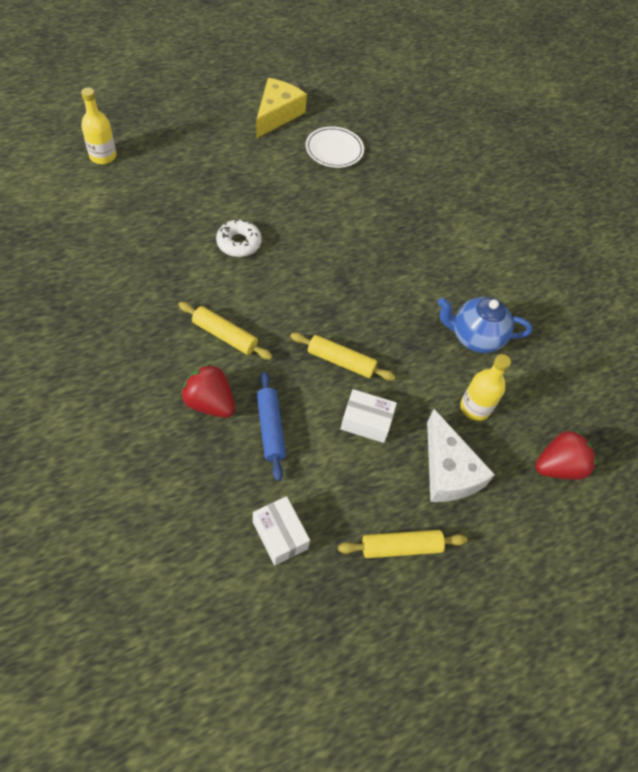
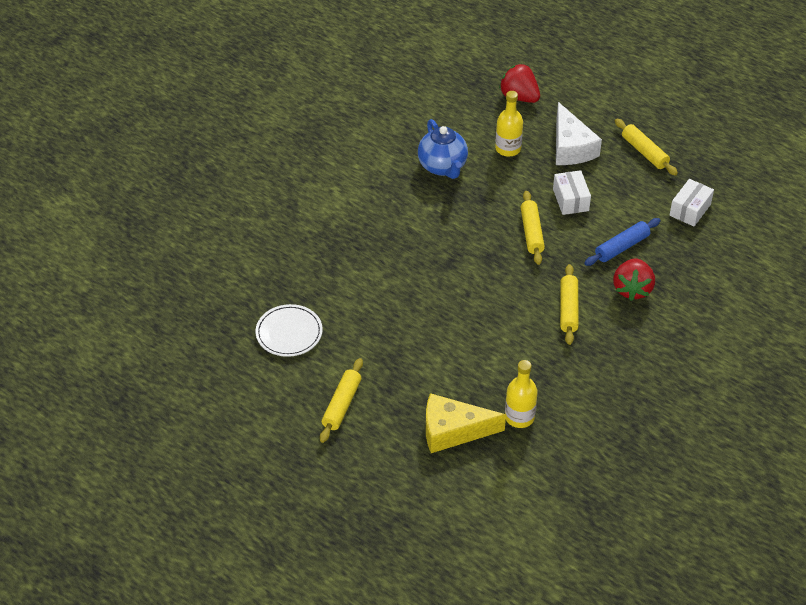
camera: 110 degrees left, 10 degrees down
(103, 156) = (443, 507): yellow bottle -> yellow bottle (519, 417)
(239, 243) = (467, 346): white donut -> none
(241, 147) = (342, 405): none -> yellow rolling pin
(277, 114) = (269, 400): yellow cheese -> yellow cheese (453, 431)
(448, 470) = (571, 147): white cheese -> white cheese turned 120 degrees clockwise

